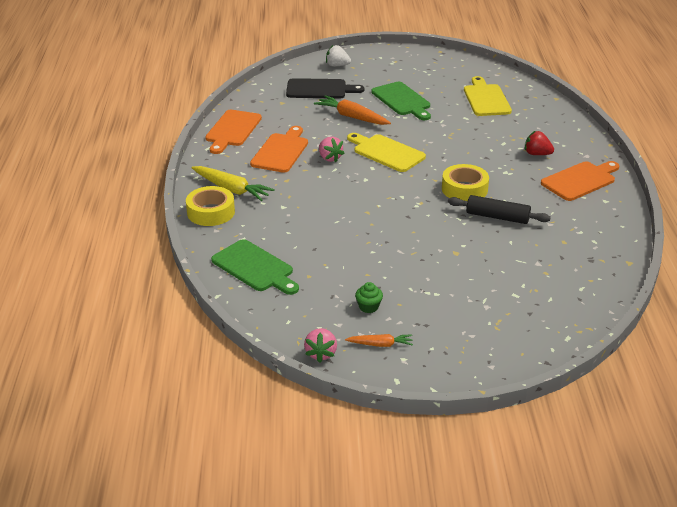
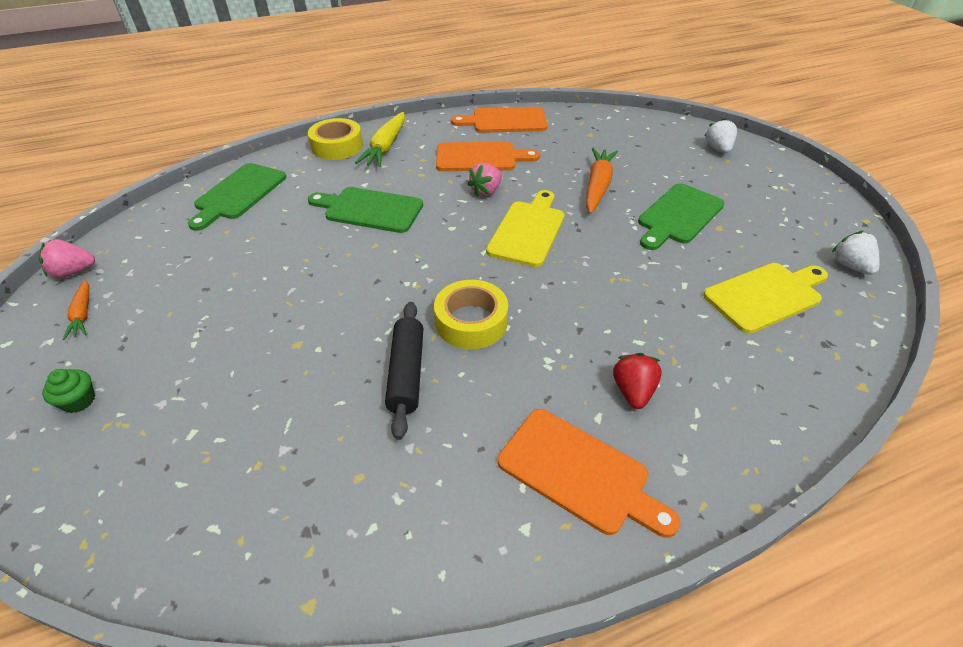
camera: 70 degrees right, 10 degrees up
(319, 89) = (644, 150): black cutting board -> none
(321, 208) = (370, 210): none -> green cutting board
(368, 307) = (163, 288): green cupcake -> green cupcake (79, 401)
(475, 69) = (850, 266): none -> white strawberry

